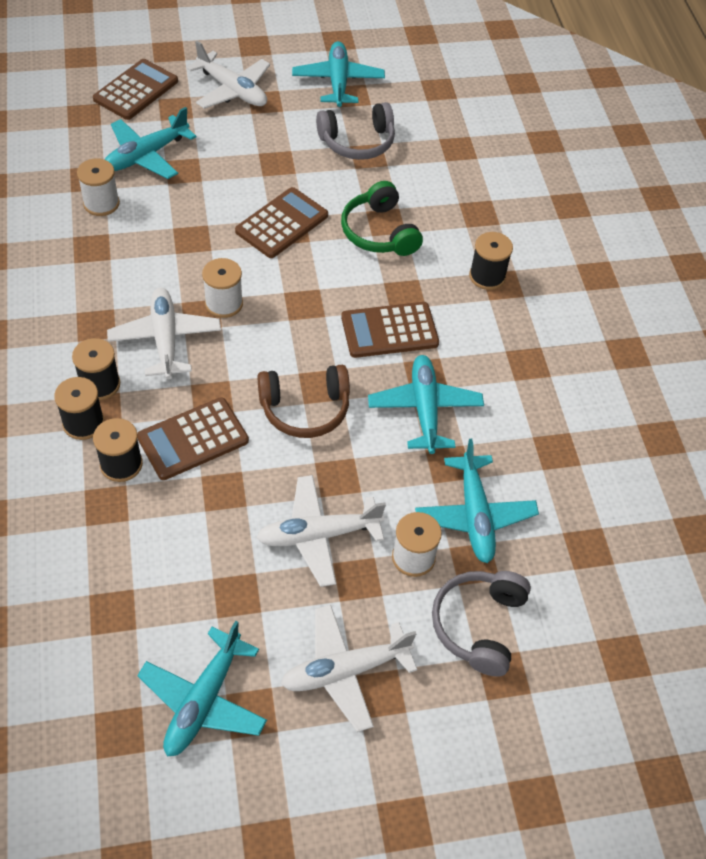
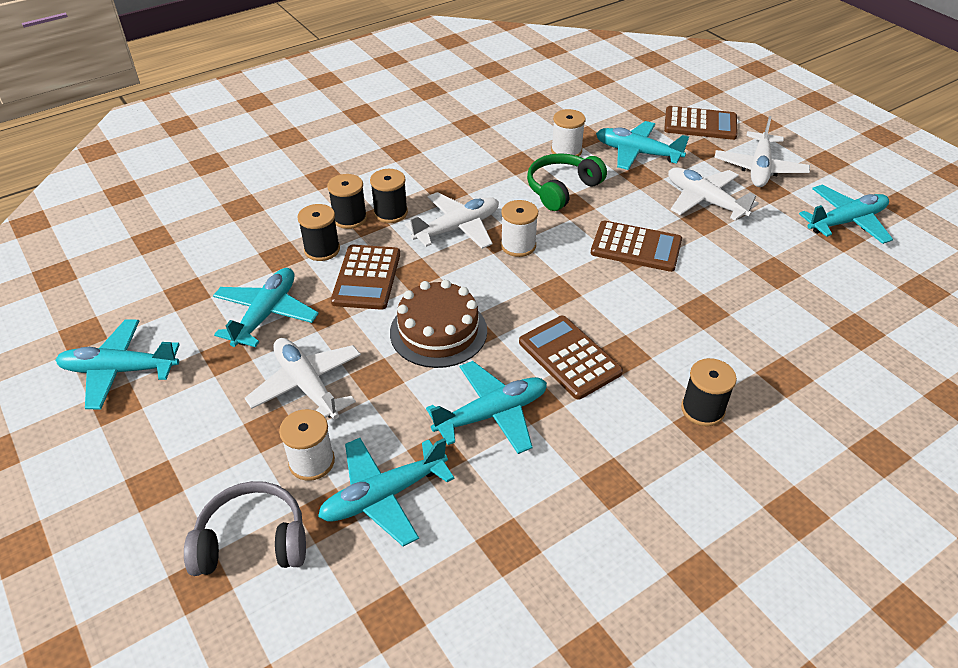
camera: 70 degrees right, 10 degrees down
(193, 439) = (367, 278): brown calculator -> brown calculator turned 120 degrees counterclockwise
(195, 543) = (266, 314): none -> turquoise plane
(305, 409) = (438, 331): brown headphones -> brown cake
(345, 671) = (171, 451): white plane -> white plane (704, 201)
(357, 142) = (784, 259): grey headphones -> none
(379, 232) = (685, 310): green headphones -> green headphones (562, 189)

